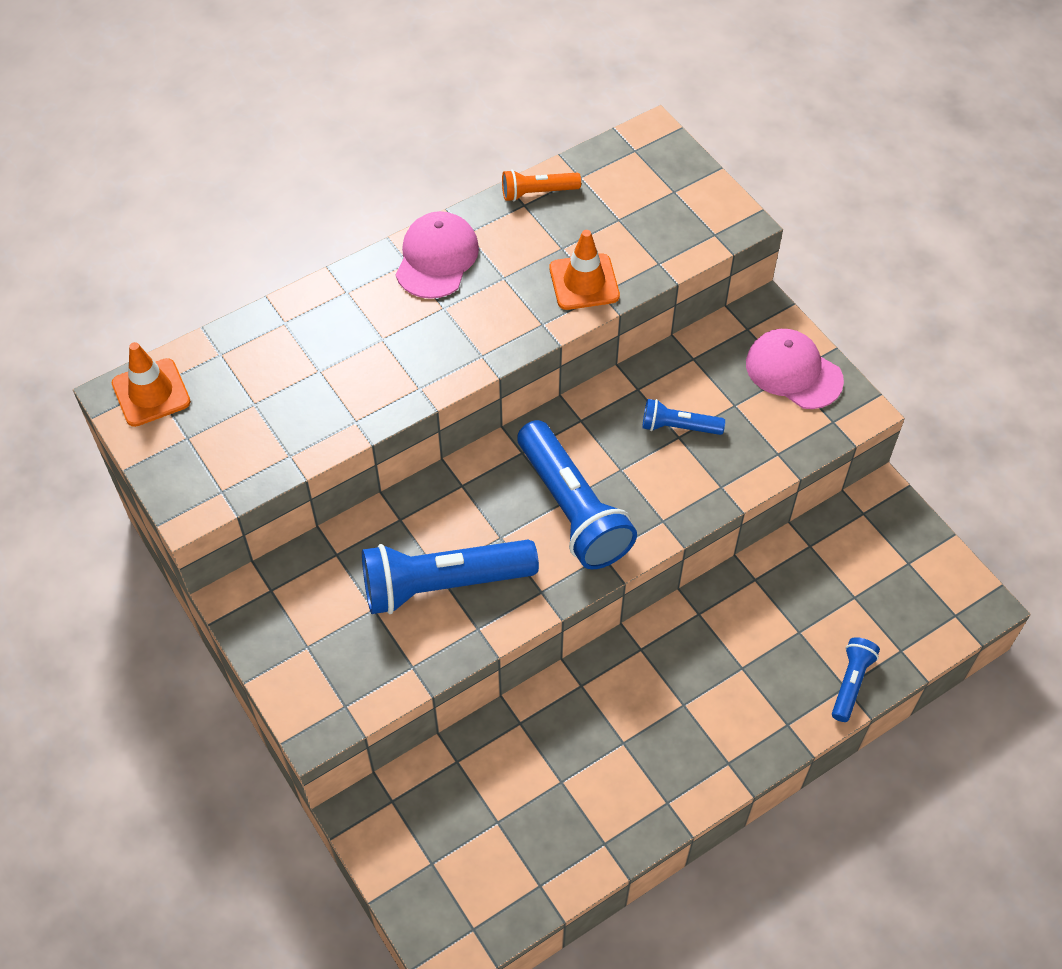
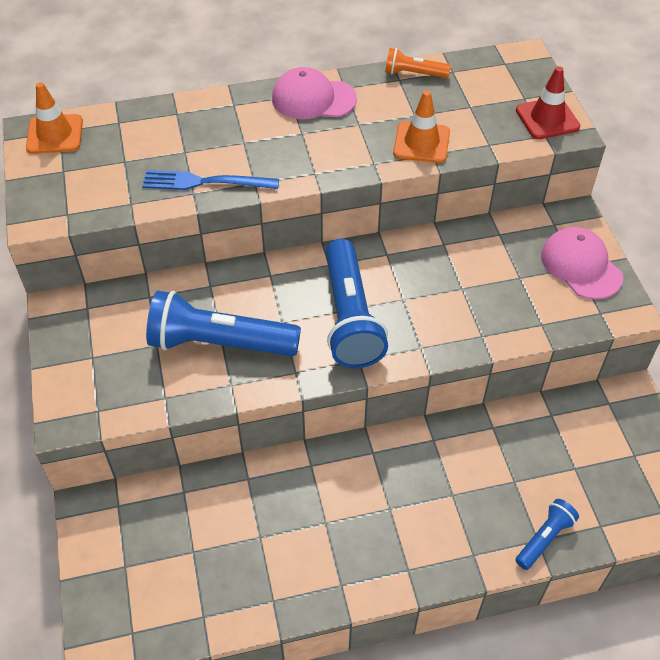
camera: 20 degrees right, 5 degrees down
(361, 404) = (203, 182): none -> blue fork
(437, 258) = (313, 99): pink cap -> pink cap turned 120 degrees counterclockwise
(678, 427) = (465, 281): blue flashlight -> none
(709, 212) = (547, 118): none -> red traffic cone

